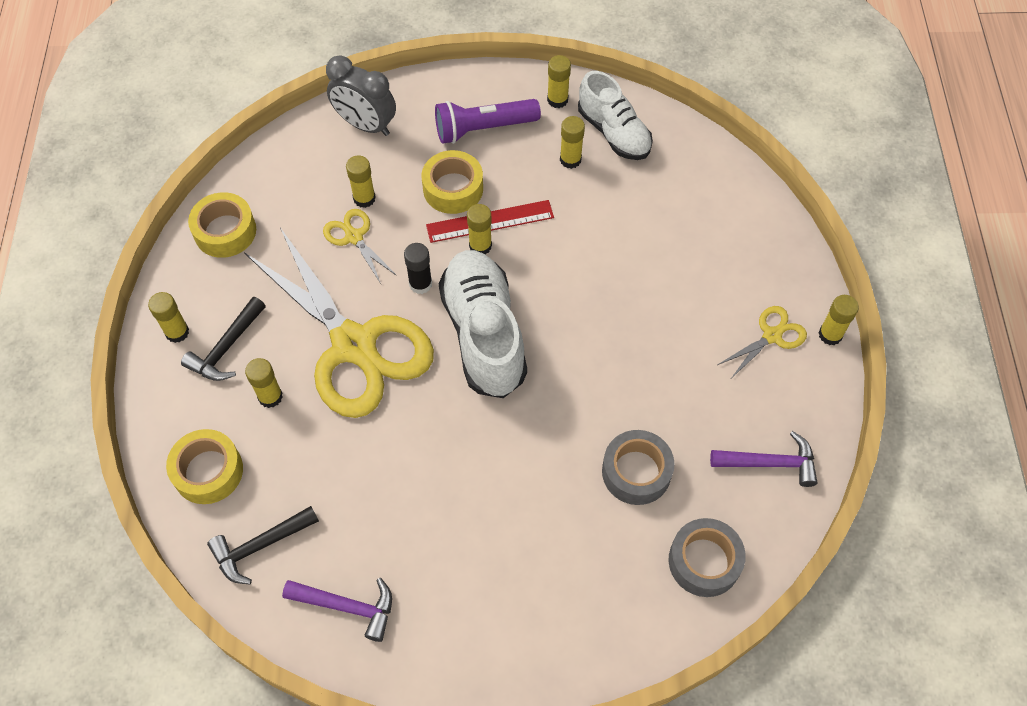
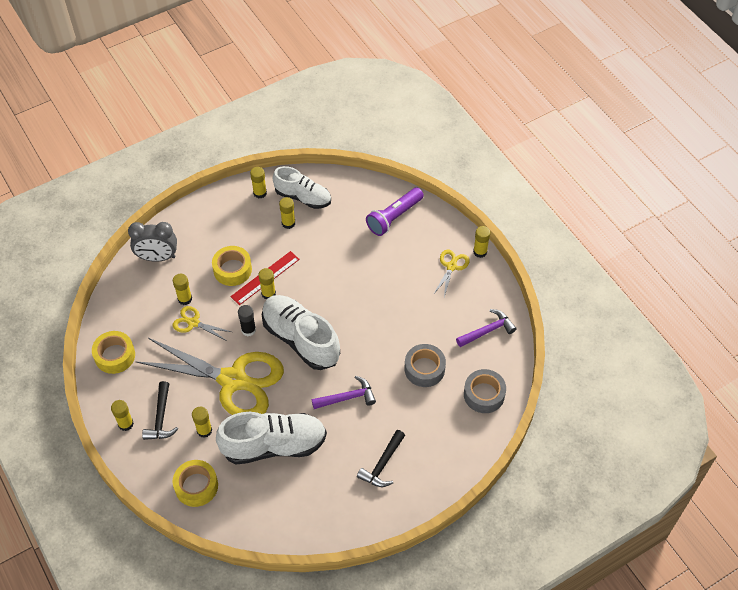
camera: 30 degrees left, 5 degrees down
(260, 546) = (252, 508): black hammer -> black hammer (382, 464)
(348, 607) = (319, 512): purple hammer -> purple hammer (347, 397)
(349, 470) = (274, 445): none -> white shoe
(483, 128) = (228, 228): purple flashlight -> purple flashlight (394, 217)

